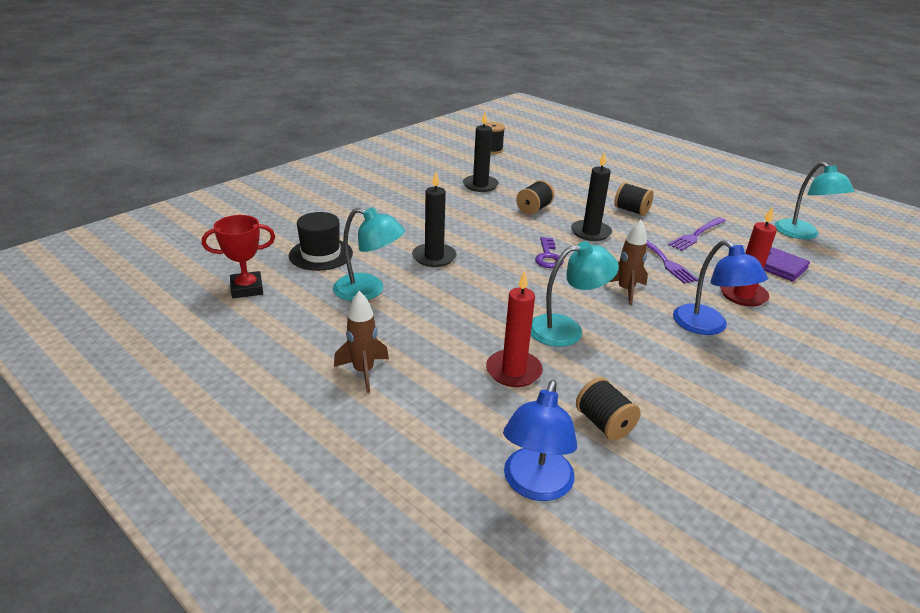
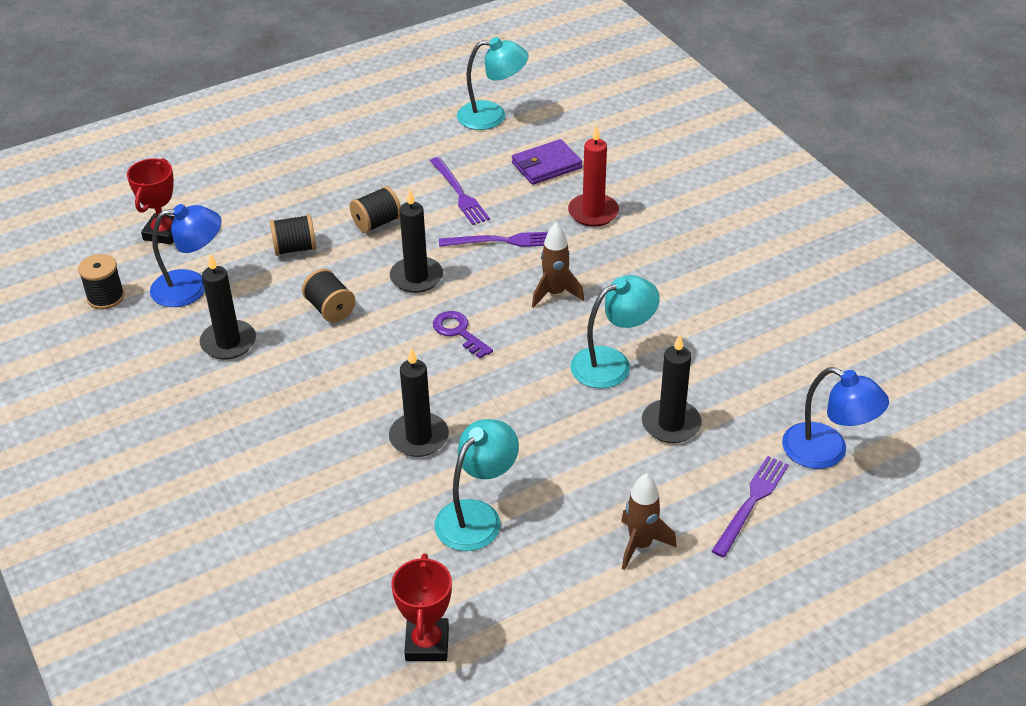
camera: 70 degrees left, 10 degrees up
(321, 254) = (364, 554): black hat -> none
(438, 434) = (751, 503): none -> purple fork
(513, 371) = (671, 424): red candle -> black candle
(548, 256) = (459, 332): purple key -> purple key turned 150 degrees counterclockwise
(557, 154) = (163, 233): none -> red trophy
(566, 329) = (612, 363): turquoise lamp -> turquoise lamp turned 60 degrees clockwise
(604, 424) = (761, 384): black spool -> black spool (295, 248)
(708, 326) = (638, 260): blue lamp -> blue lamp (191, 287)

